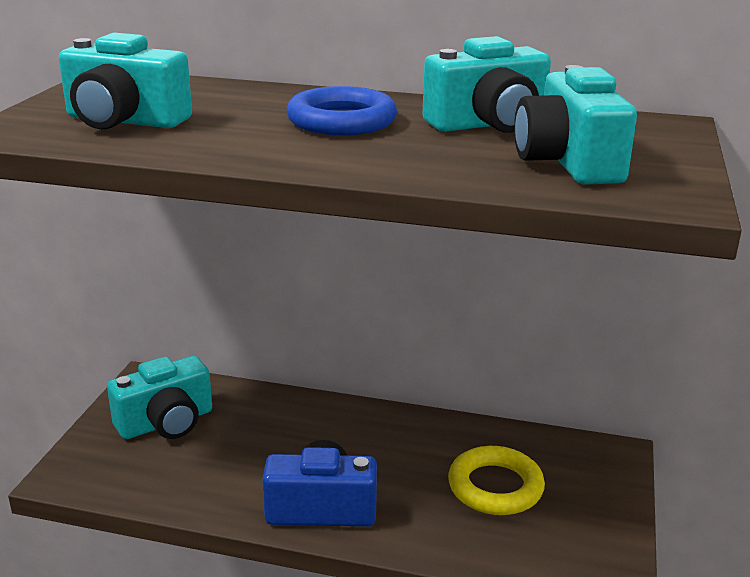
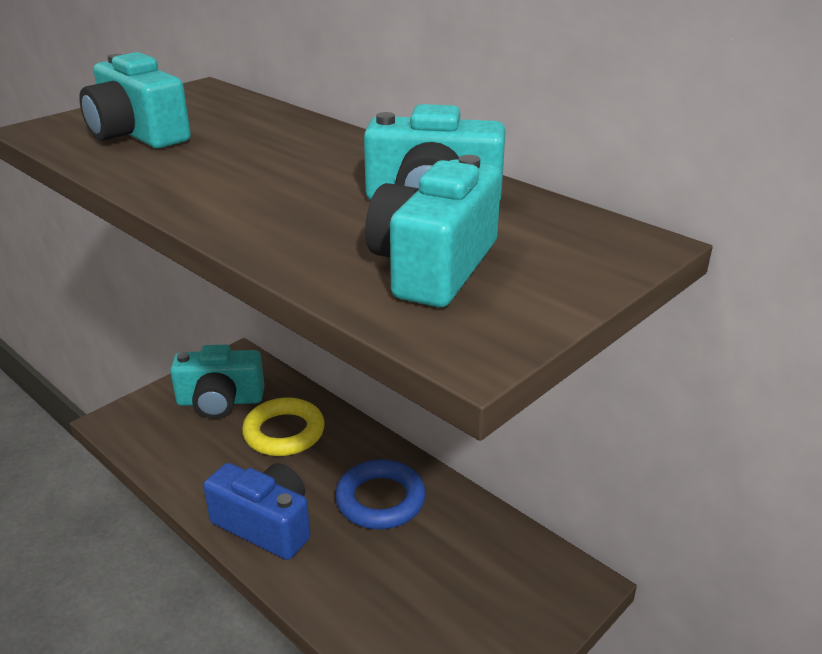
camera: 30 degrees right, 5 degrees up
(341, 121) = (304, 169): blue ring -> blue ring (380, 500)
(495, 487) = (428, 569): yellow ring -> yellow ring (284, 432)

